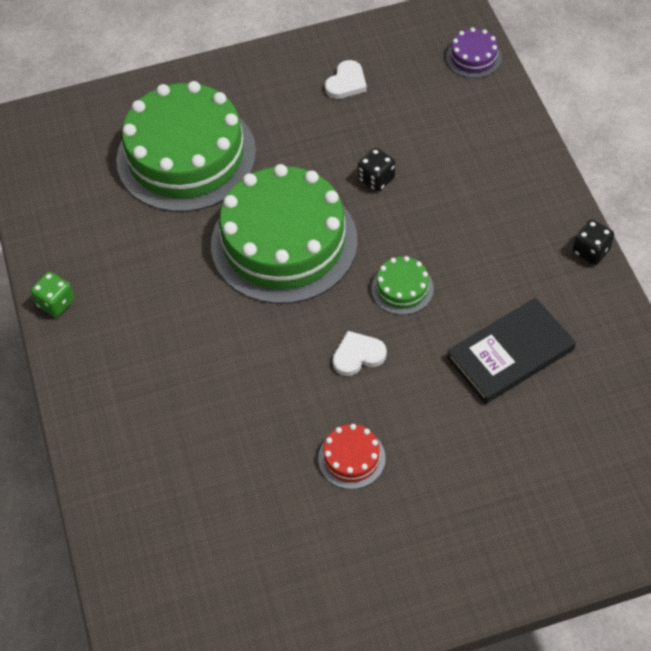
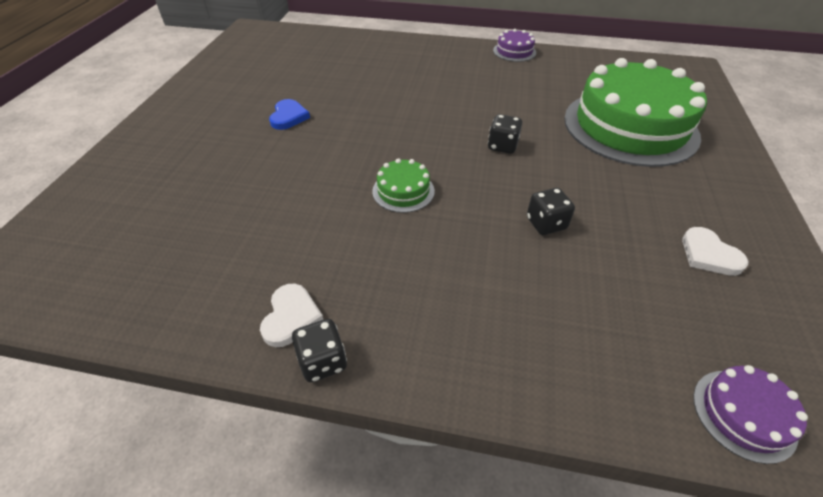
camera: 115 degrees right, 10 degrees down
(56, 303) = (514, 51): green dice -> purple cake
(284, 242) = (502, 146): green cake -> black dice
(351, 458) = (288, 117): red cake -> blue heart
(358, 355) = (363, 146): white heart -> white heart (291, 317)
(510, 353) = (276, 228): black book -> none

